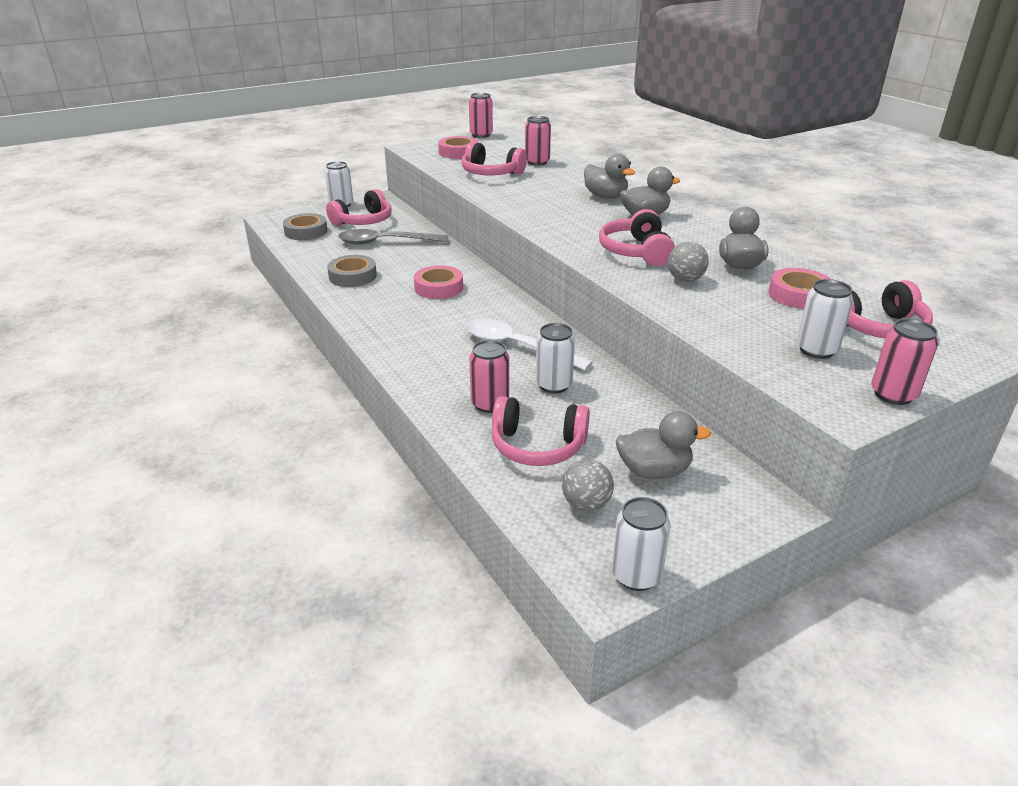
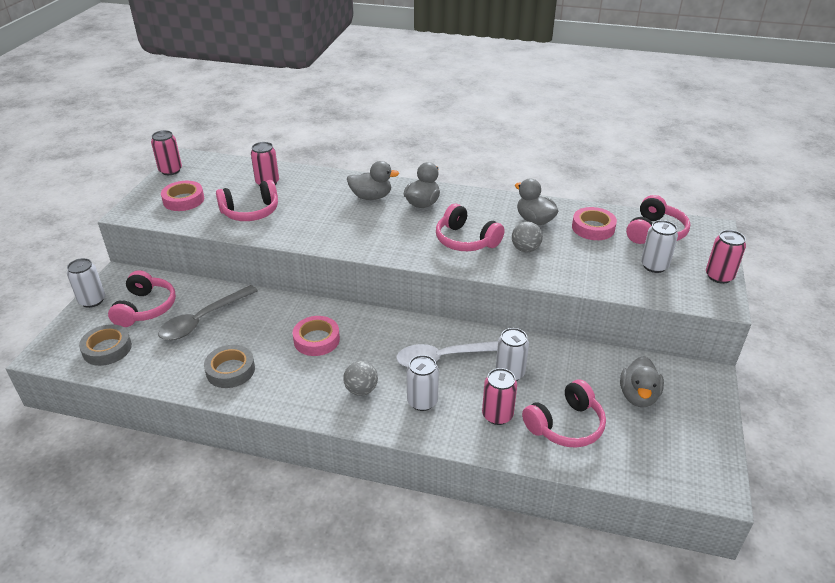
camera: 45 degrees left, 5 degrees up
(586, 504) = (641, 444): grey ball -> grey ball (361, 390)
(636, 575) = (718, 468): white can -> white can (422, 401)
(654, 471) = (638, 396): grey duck -> grey duck turned 150 degrees clockwise

